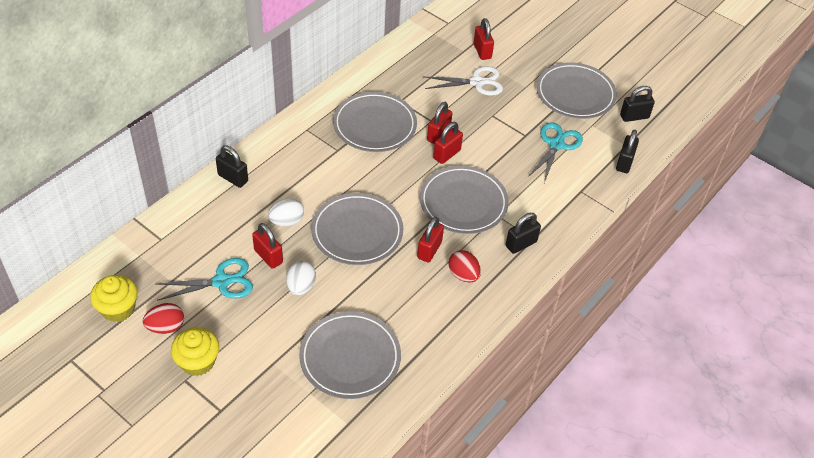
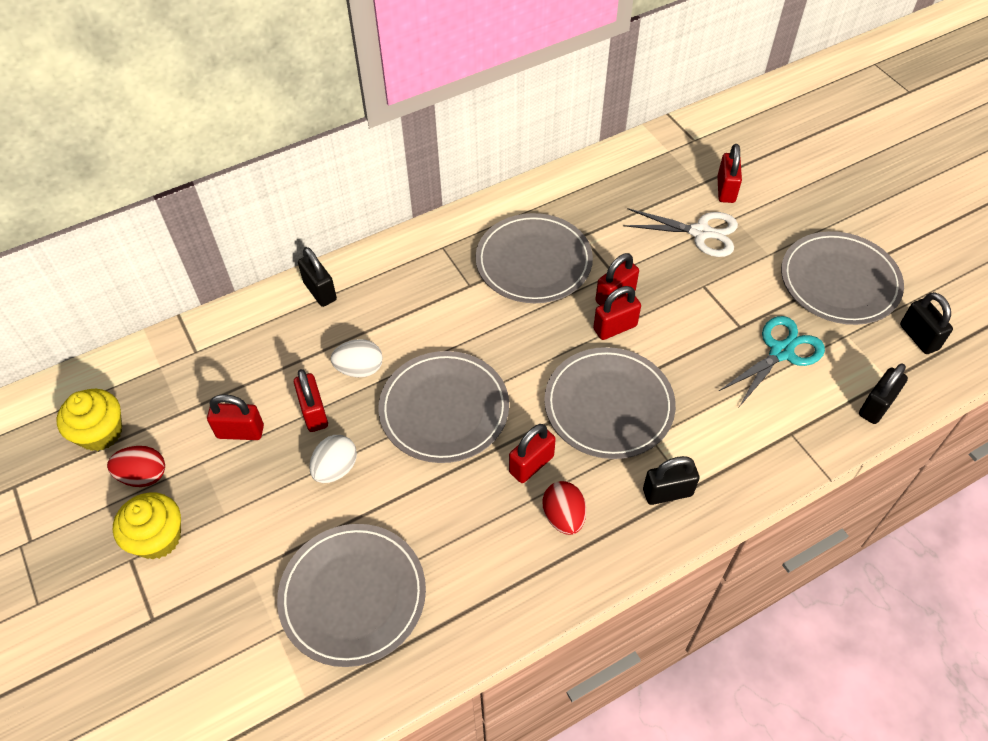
camera: 25 degrees right, 5 degrees up
(222, 281) = (240, 432): turquoise scissors -> red padlock
(634, 116) = (919, 337): black padlock -> black padlock turned 60 degrees clockwise

